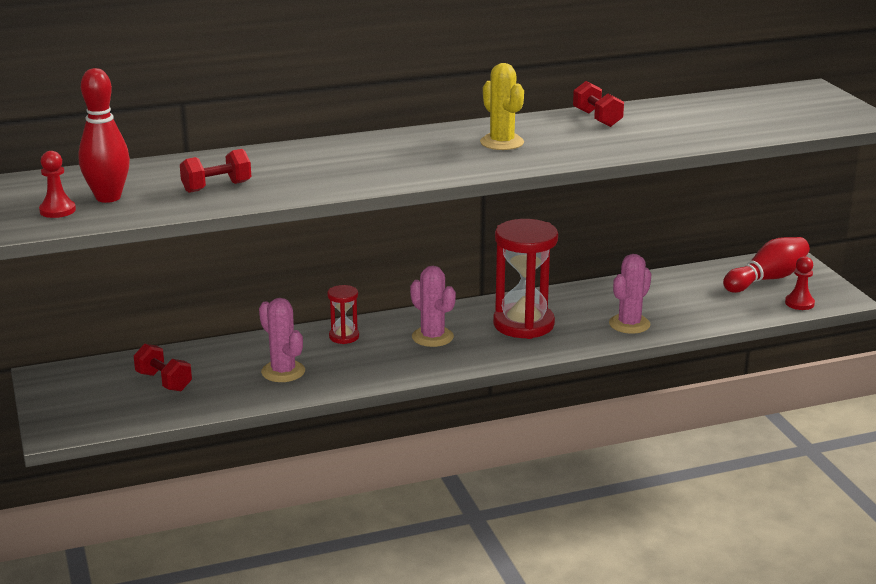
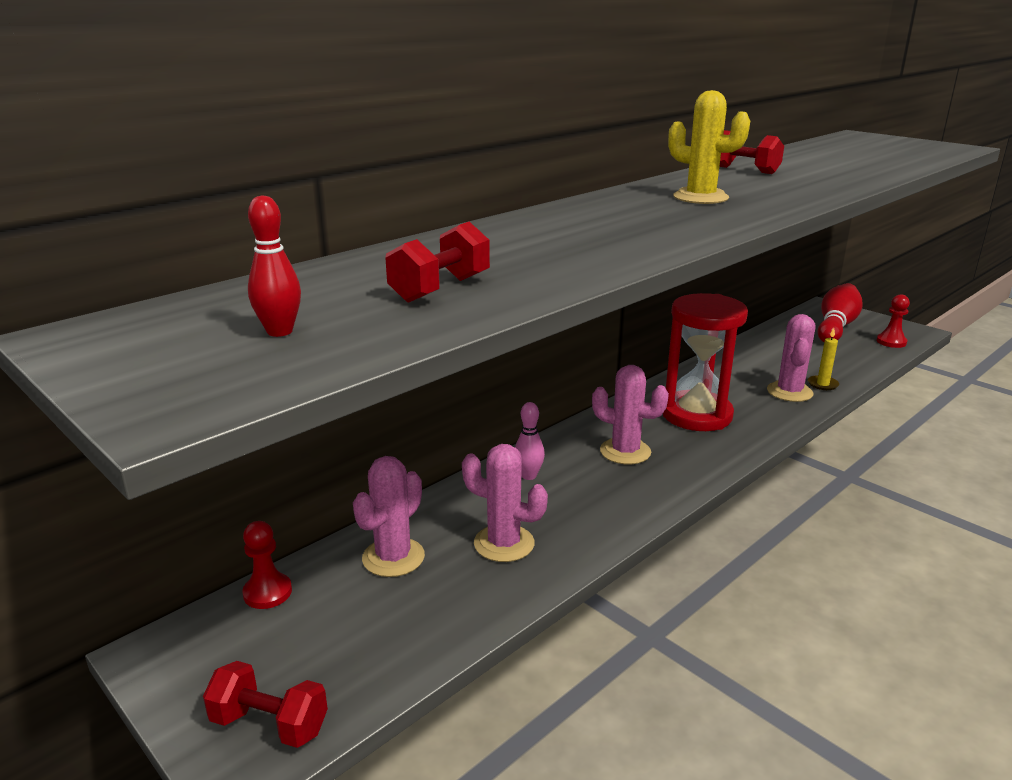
camera: 25 degrees left, 0 degrees up
(57, 210) = (205, 368): red pawn -> red pawn (267, 592)
(108, 197) = (279, 331): red bowling pin -> red bowling pin, size x0.56
(164, 381) = (355, 607): red dumbbell -> red dumbbell (269, 724)
(208, 362) = (393, 557): none -> pink cactus
(344, 337) = (528, 476): red hourglass -> pink bowling pin
(669, 324) = (822, 384): none -> yellow candle

